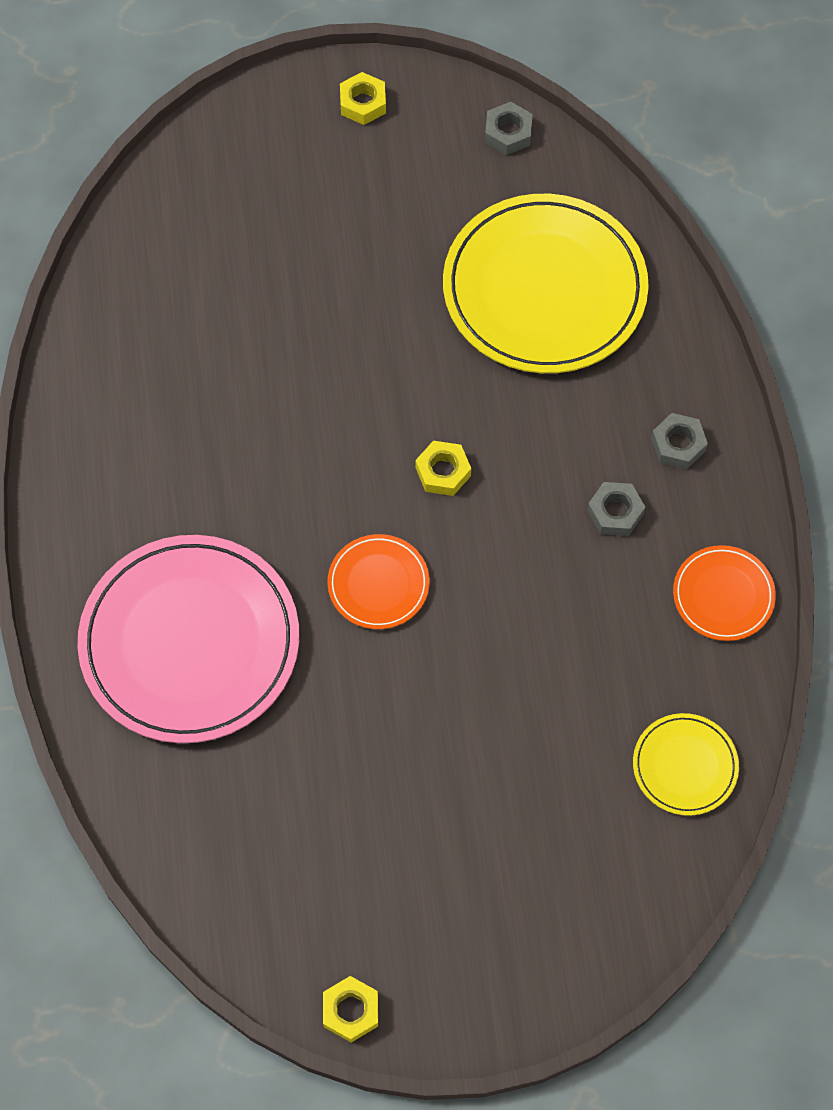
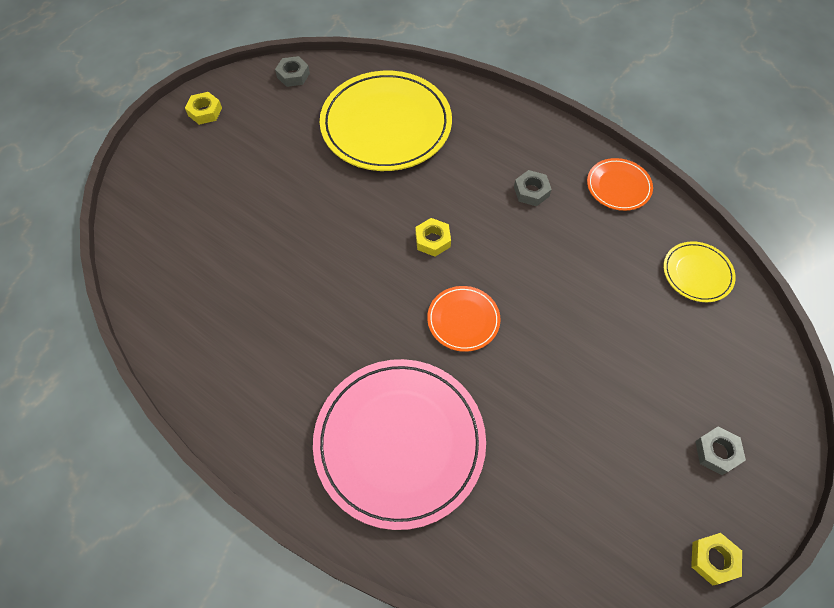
camera: 45 degrees left, 5 degrees down
(678, 445) = (522, 141): grey nut -> grey nut (717, 452)

